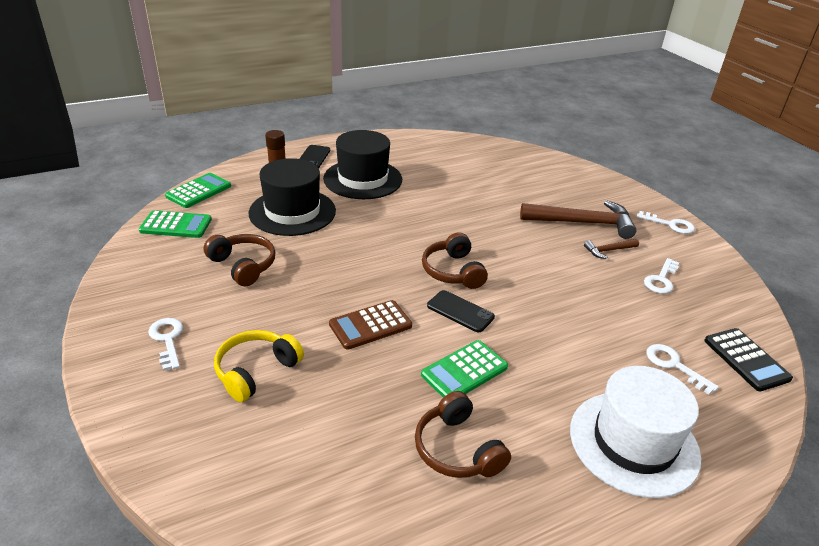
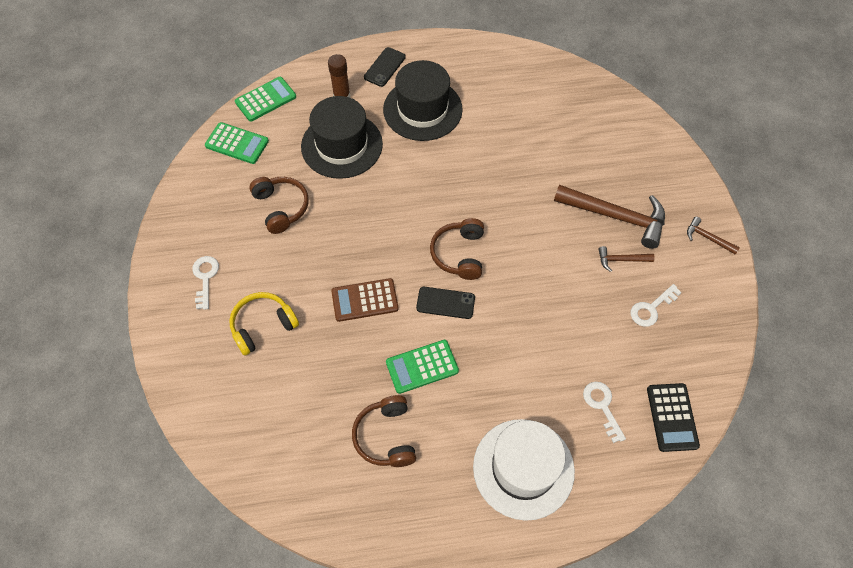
camera: 20 degrees right, 25 degrees up
(460, 311) = (445, 303): black phone -> black phone turned 45 degrees counterclockwise
(670, 225) = (707, 238): white key -> brown hammer

